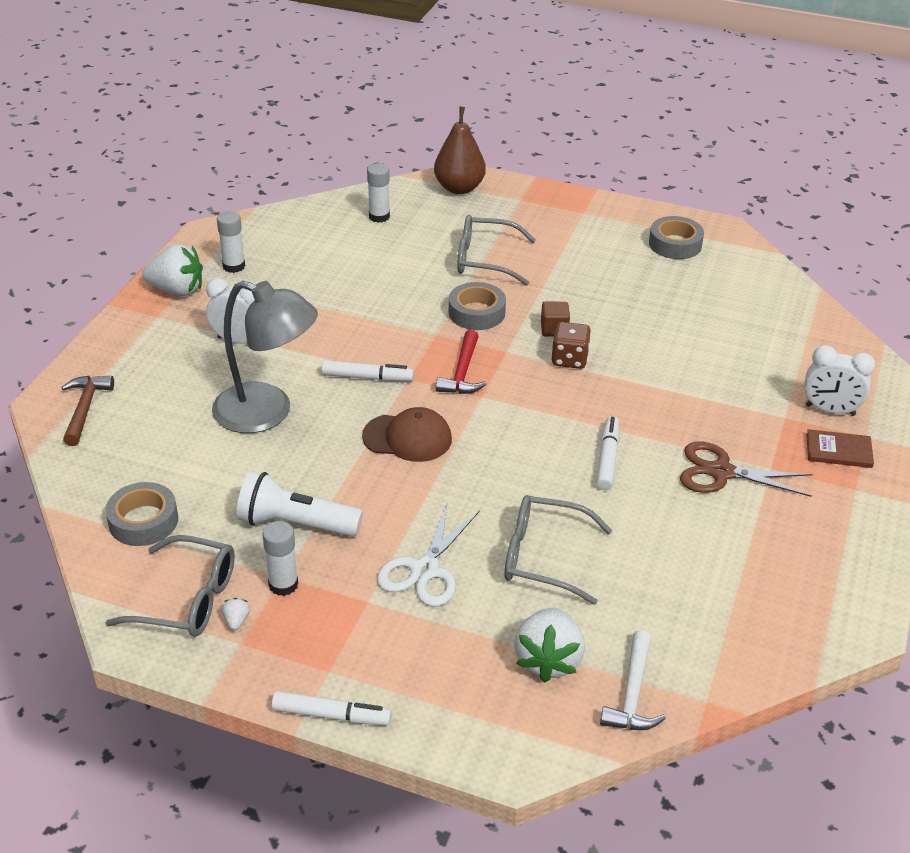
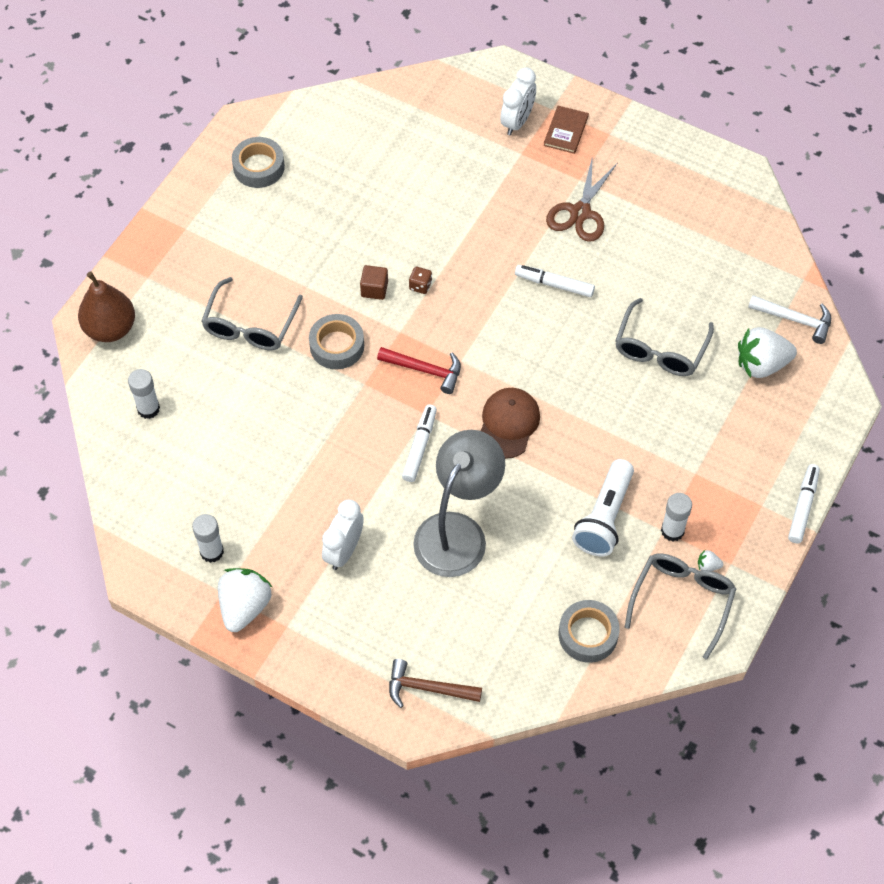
camera: 80 degrees left, 20 degrees up
(425, 570) = (666, 430): white scissors -> none
(548, 660) = (761, 364): white strawberry -> white strawberry turned 150 degrees clockwise
(569, 359) = (420, 286): brown dice -> brown dice, size x0.62

